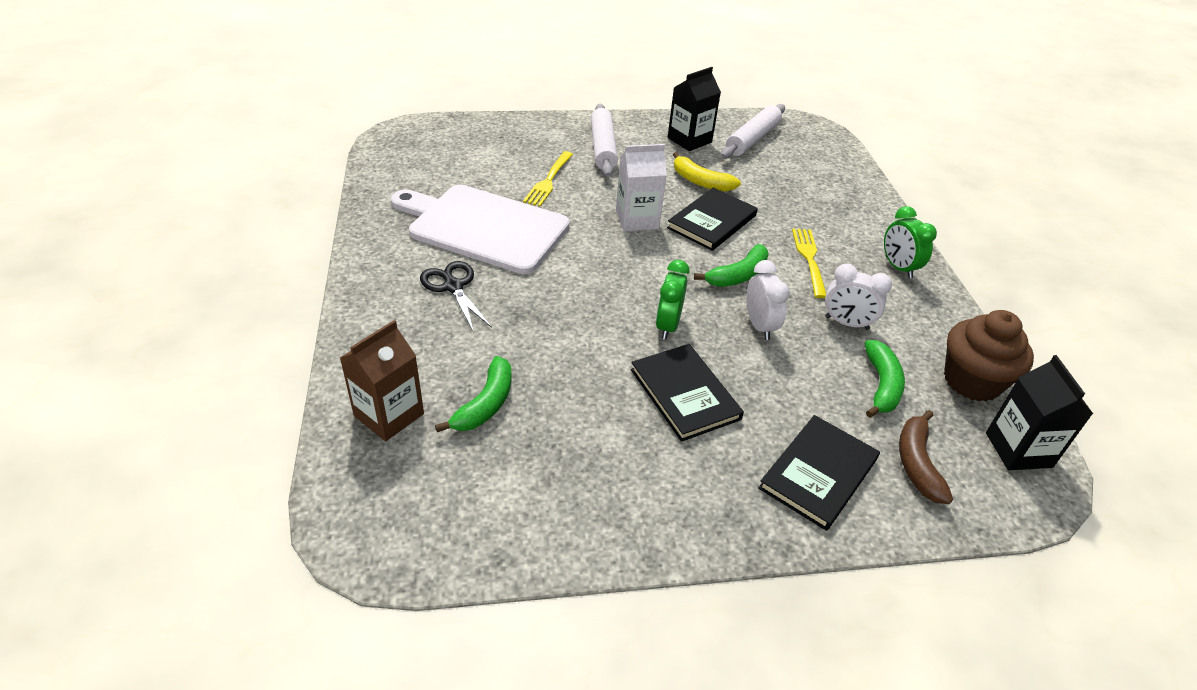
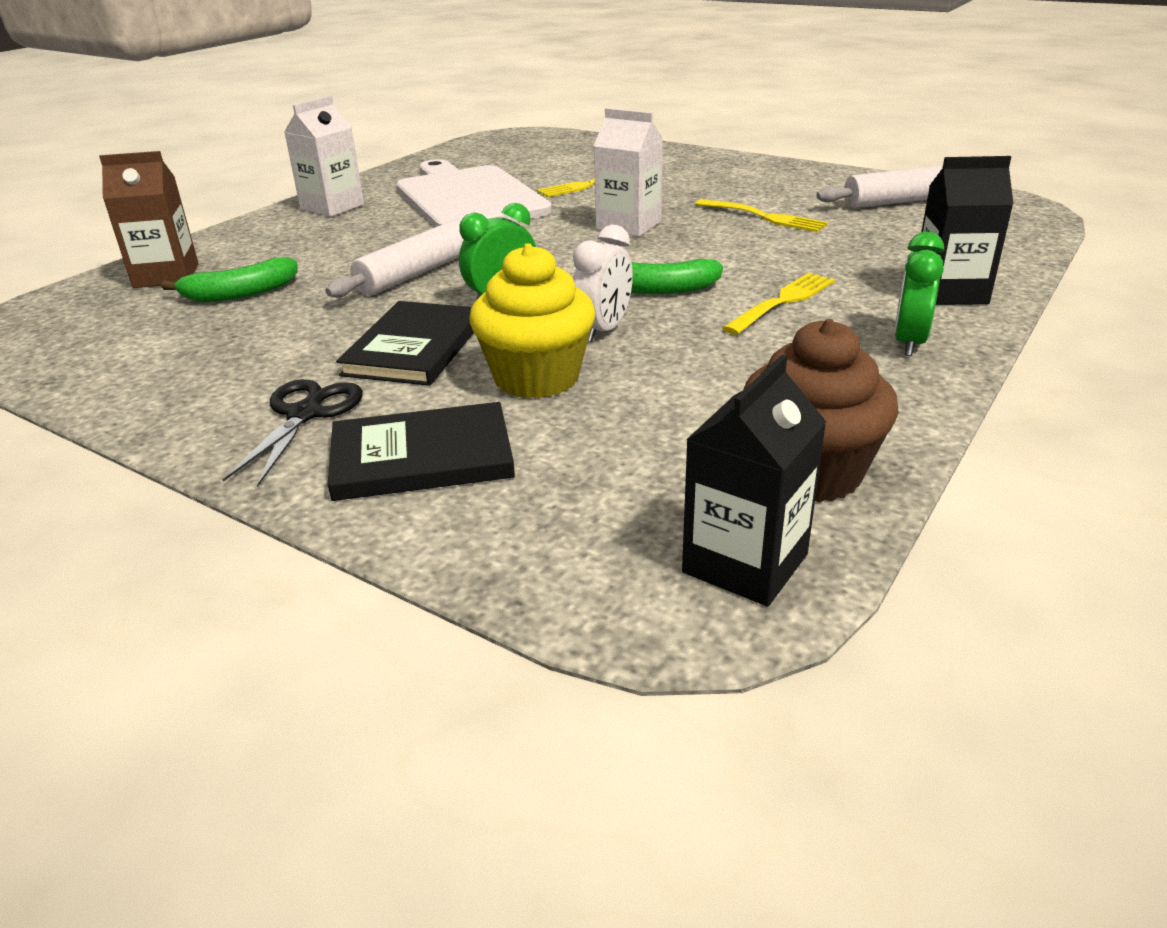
camera: 45 degrees right, 10 degrees down
(390, 277) = (332, 207): none -> white carton
(453, 287) = (367, 224): black scissors -> black scissors (305, 414)
(603, 148) = (696, 175): white rolling pin -> white rolling pin (418, 272)
(689, 140) = (814, 187): black carton -> black carton (949, 292)
(700, 181) = (763, 217): yellow banana -> yellow fork
(712, 221) = (713, 246): black book -> none
(782, 382) = (536, 378): none -> yellow cupcake
(846, 323) = (723, 362): white clock -> none
(881, 385) = (658, 425): green banana -> none
(917, 463) = (560, 505): brown banana -> none

